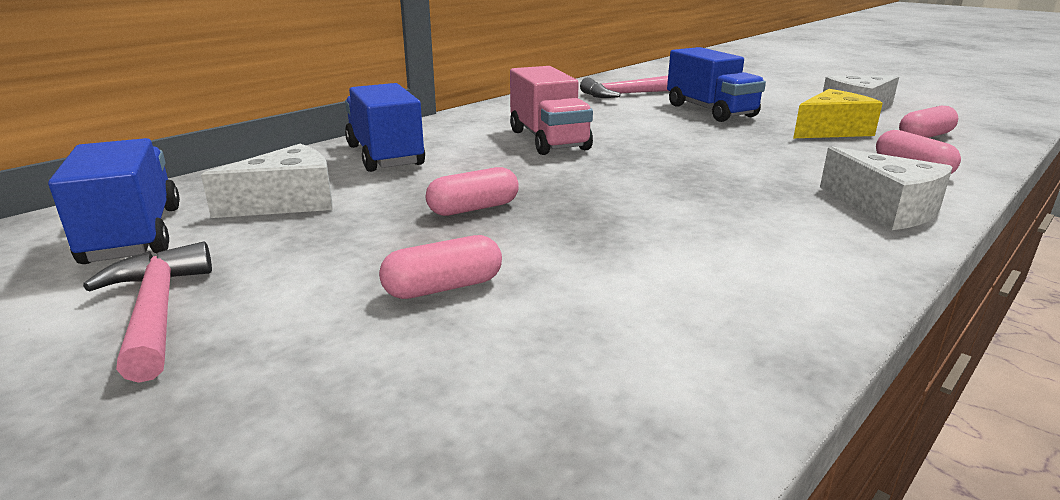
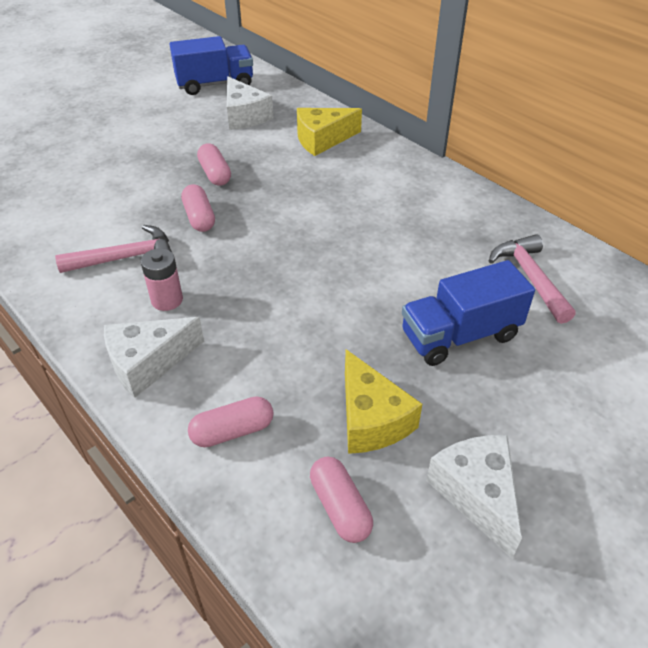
camera: 95 degrees right, 20 degrees up
(157, 310) = (137, 103): pink hammer -> pink hammer (126, 257)
(385, 156) = (322, 139): blue truck -> yellow cheese
(443, 287) = (122, 165): pink capsule -> pink capsule (199, 217)
(548, 140) = (353, 211): pink truck -> none
(775, 210) = (167, 300): none -> pink battery

